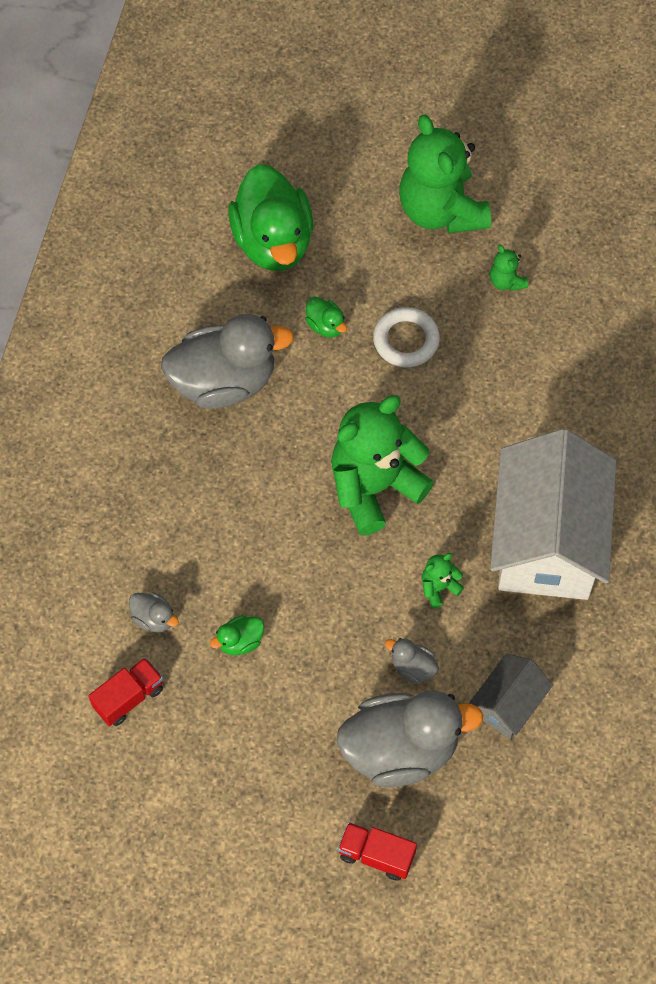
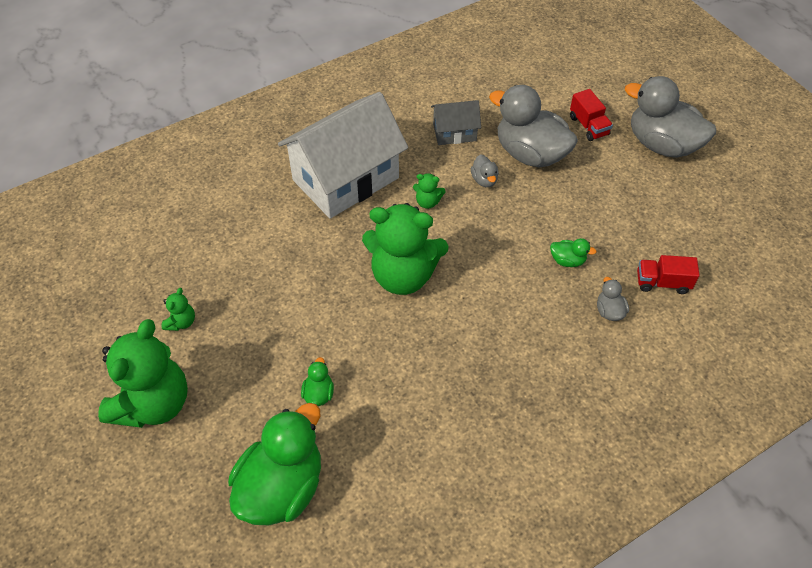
camera: 135 degrees left, 10 degrees down
(224, 381) = (424, 415): grey duck -> grey duck (662, 144)
(406, 340) = (283, 340): white ring -> none

